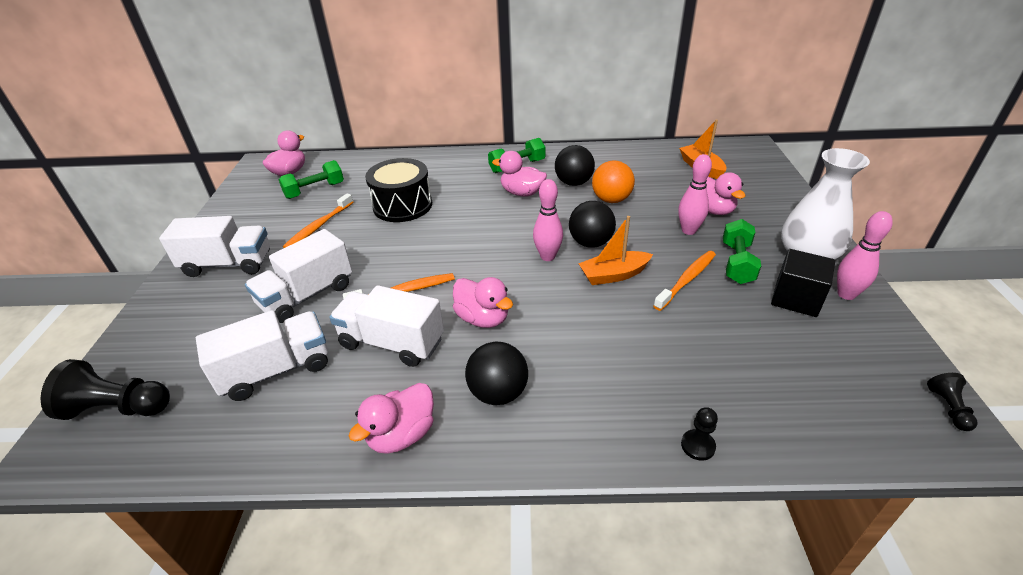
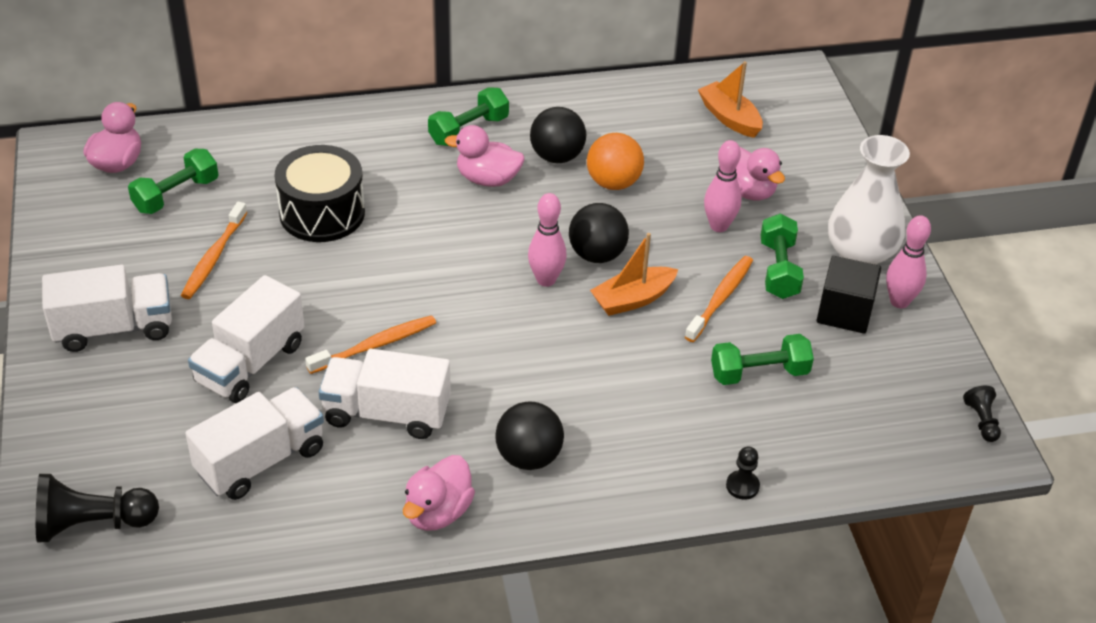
camera: 15 degrees left, 5 degrees up
(483, 318) = (486, 372): pink duck -> none
(718, 341) = (759, 373): none -> green dumbbell

